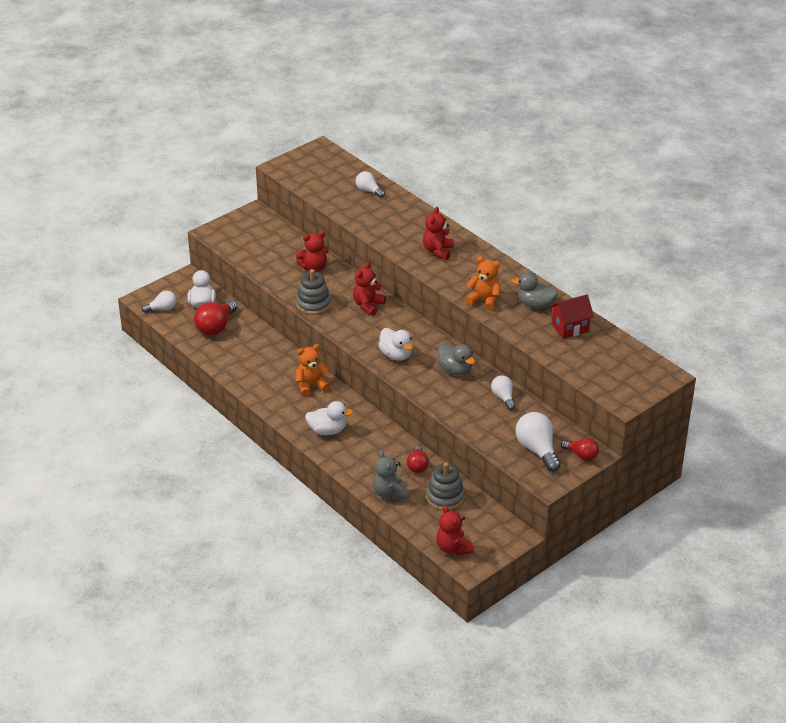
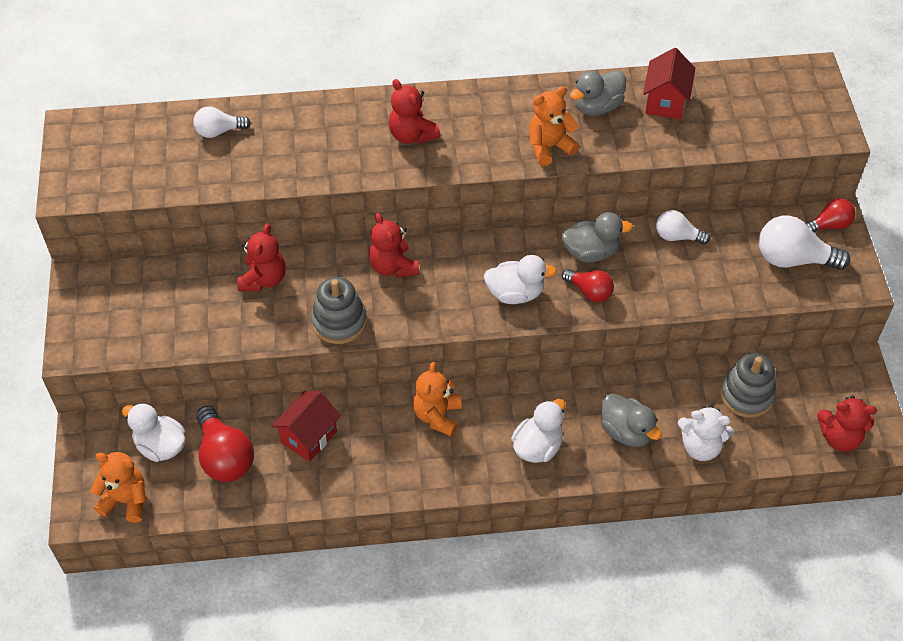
camera: 55 degrees left, 15 degrees up
(162, 309) = (126, 500): white light bulb -> orange teddy bear
(254, 348) = (308, 437): none -> red house
(370, 460) = (626, 431): none -> grey duck
(389, 493) = (700, 446): grey teddy bear -> white teddy bear
(417, 466) = (671, 390): red light bulb -> red light bulb (589, 292)

